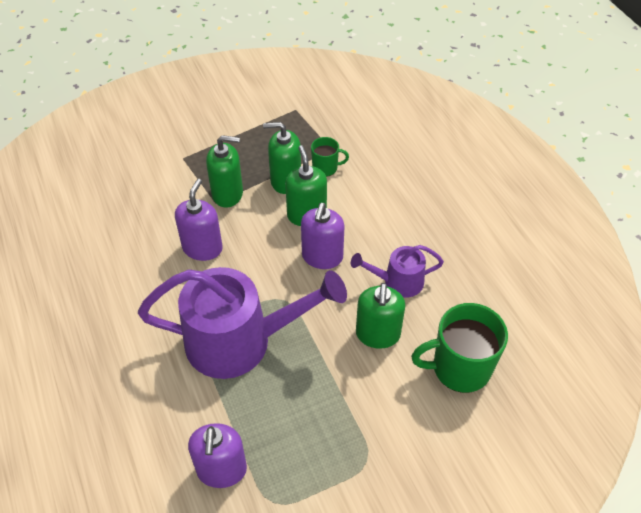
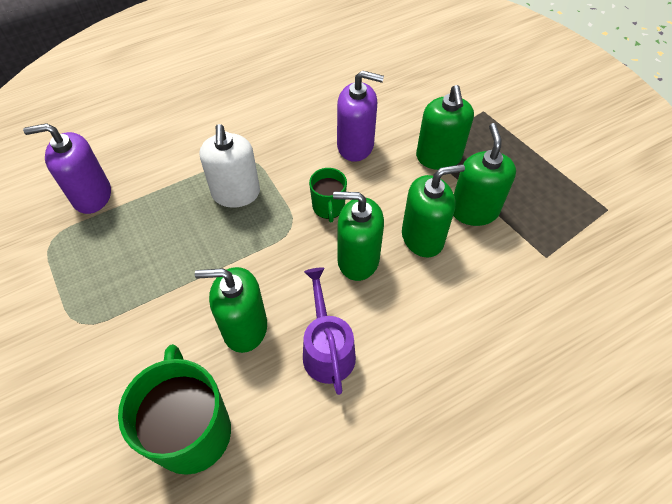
camera: 85 degrees right, 5 degrees up
(241, 341) = (236, 193): purple watering can -> white soap dispenser
(322, 257) = (358, 259): purple soap dispenser -> green soap dispenser
(325, 168) = (509, 252): green mug -> green mug (328, 207)

